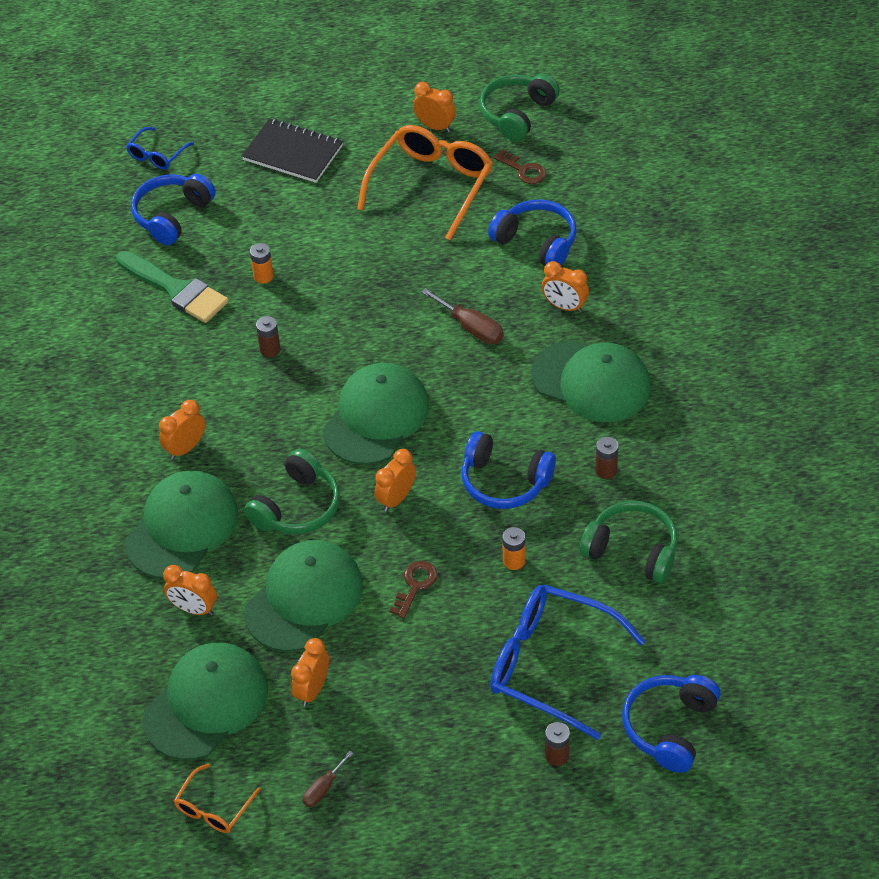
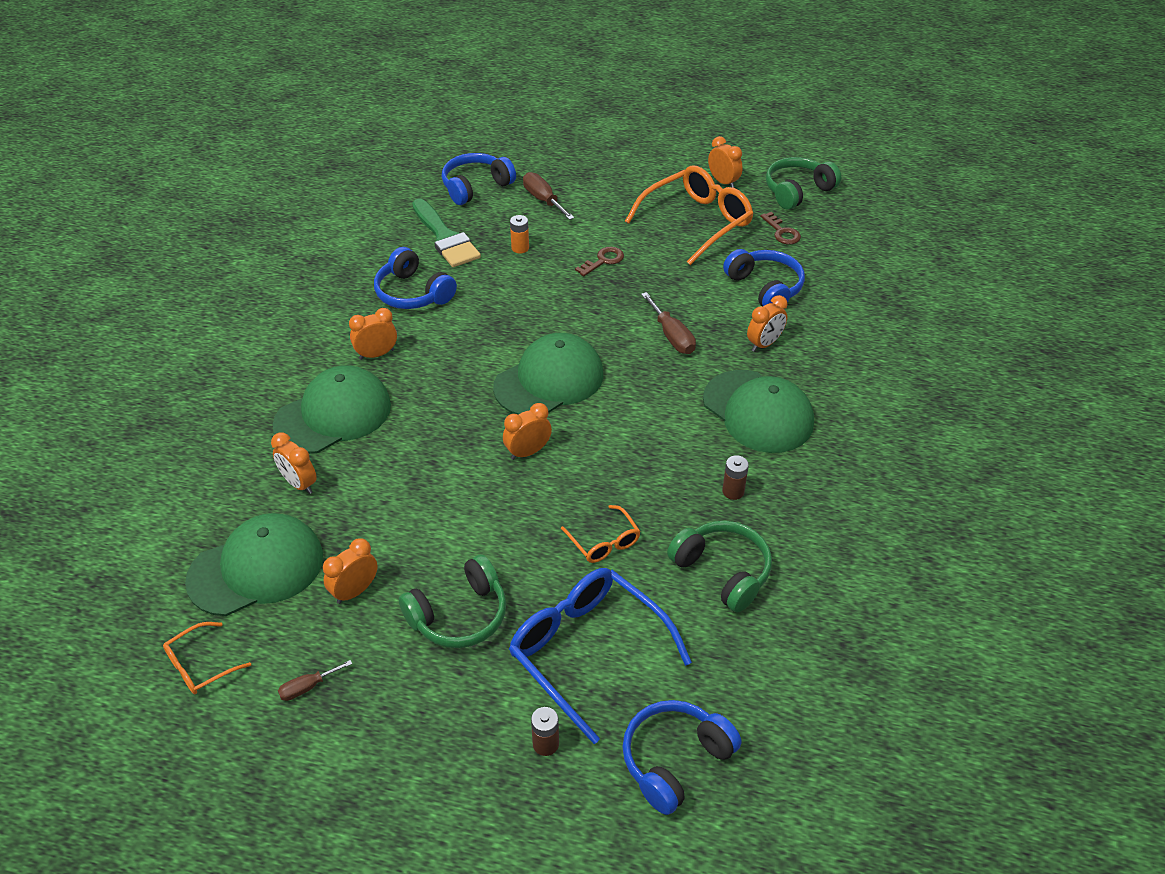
camera: 20 degrees right, 5 degrees down
(157, 155) = (491, 144): blue glasses -> none
(255, 209) = (543, 200): none -> brown screwdriver
(270, 349) = (492, 302): brown battery -> none
(293, 153) = (596, 170): black notebook -> none
(297, 507) = (438, 430): green headphones -> green headphones (459, 615)
(304, 598) = (397, 508): green cap -> none
(415, 585) = (501, 532): brown key -> brown key (603, 261)
(504, 481) = (633, 470): blue headphones -> blue headphones (413, 293)
(514, 561) = (604, 542): orange battery -> orange glasses
(564, 306) = (764, 344): orange clock -> orange clock turned 90 degrees counterclockwise

